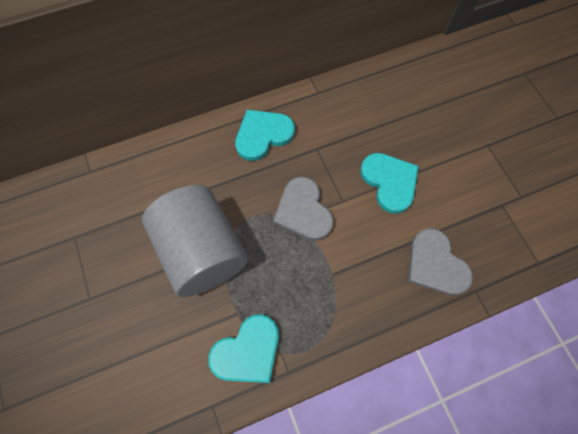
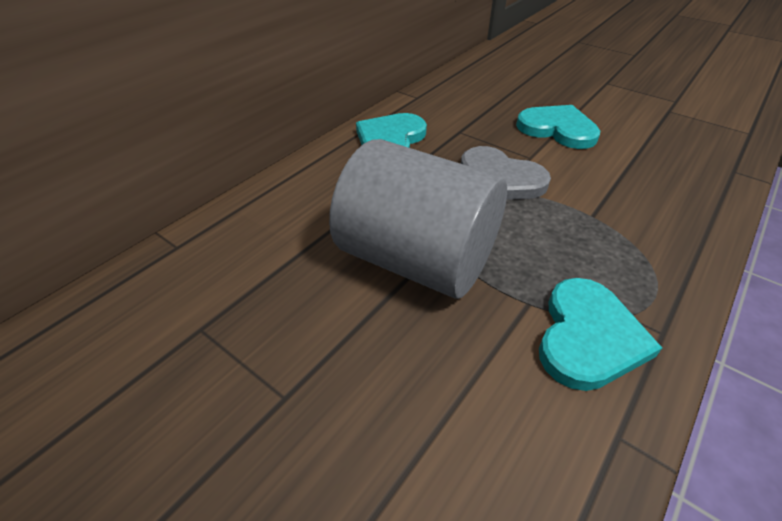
camera: 30 degrees left, 25 degrees down
(435, 264) = (675, 167): grey heart -> none

